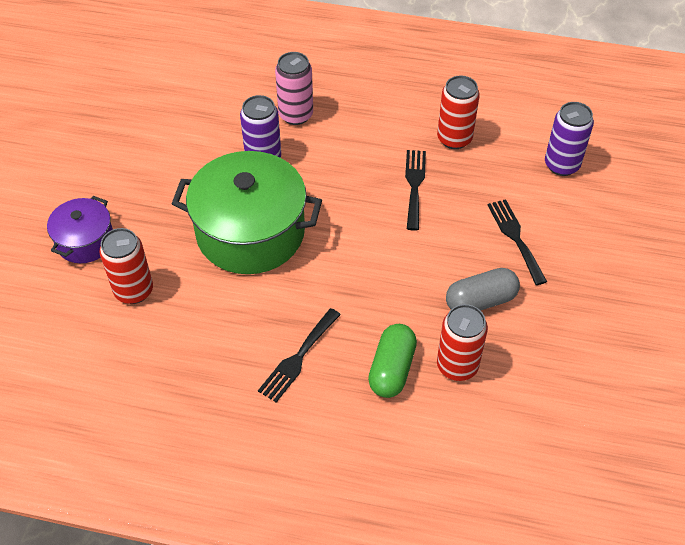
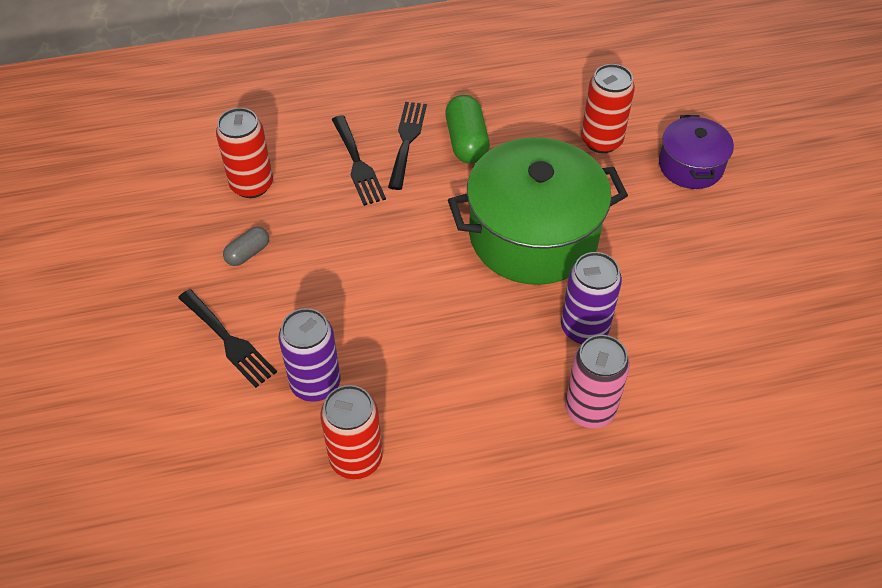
camera: 155 degrees right, 0 degrees up
(392, 369) = (314, 161): green capsule -> green capsule (466, 142)
(414, 185) = (379, 364): black fork -> black fork (358, 164)
(480, 301) = (248, 253): grey capsule -> grey capsule, size x0.59
(561, 165) = (191, 474): purple can -> purple can (315, 383)

